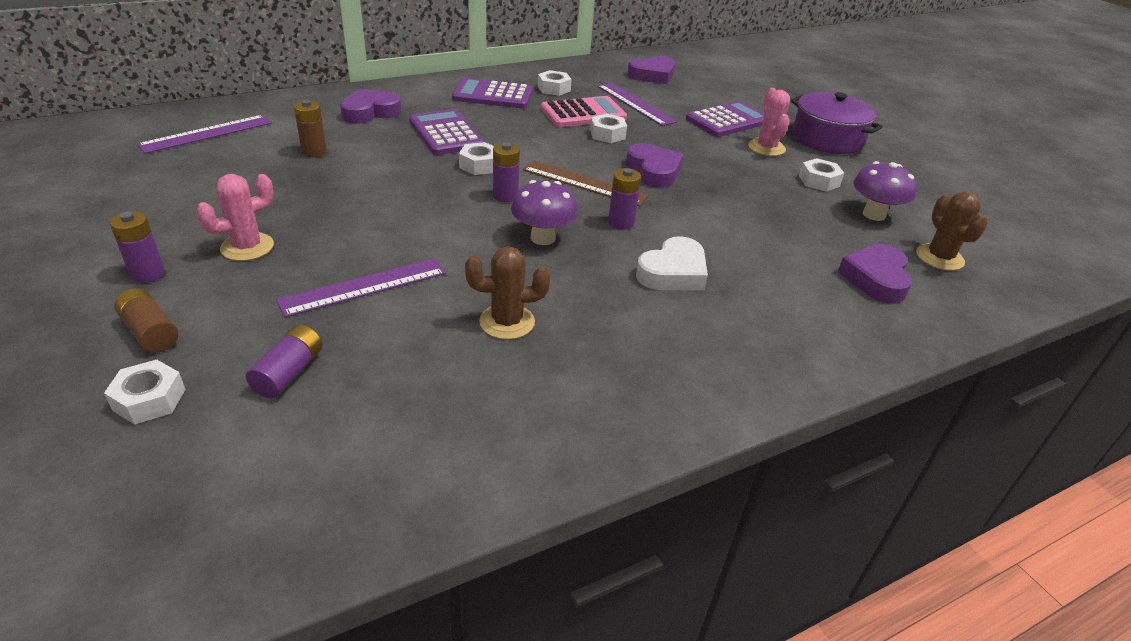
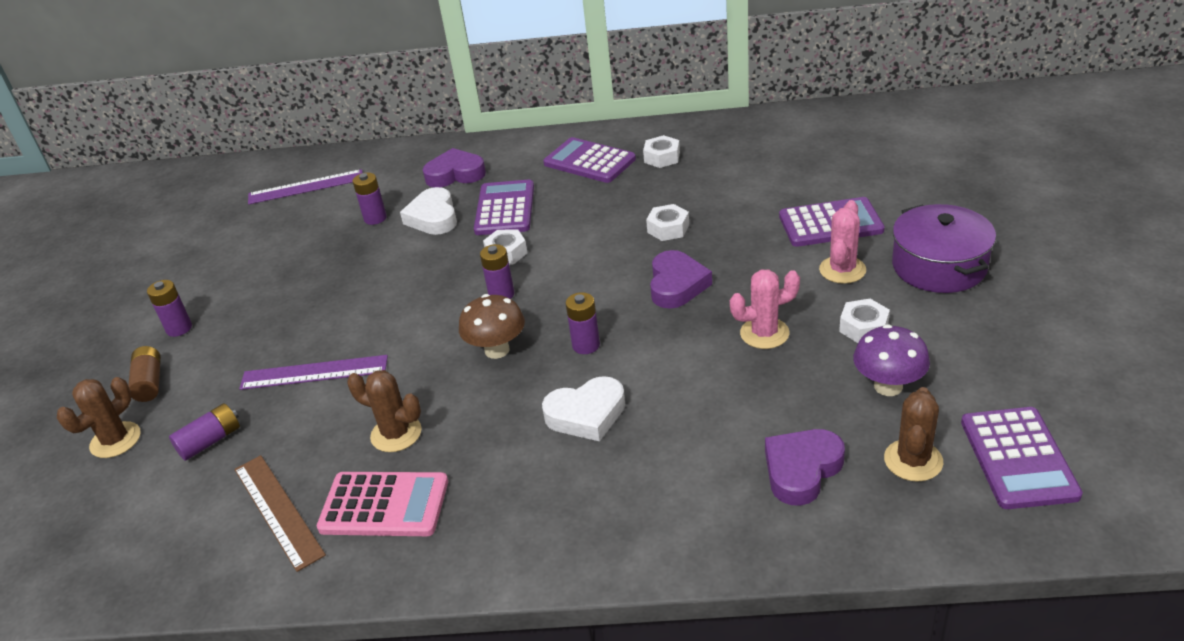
camera: 35 degrees right, 0 degrees up
(149, 399) = (115, 440): white nut -> brown cactus
(247, 247) = (259, 315): pink cactus -> pink cactus (764, 333)
(314, 152) = (375, 218): brown battery -> purple battery
(378, 146) = (433, 217): none -> white heart
(543, 238) = (497, 350): purple mushroom -> brown mushroom
(583, 113) = (665, 196): pink calculator -> pink calculator (384, 505)
(584, 183) = (590, 290): brown ruler -> brown ruler (278, 510)
(635, 104) = (737, 187): purple ruler -> none
(652, 75) = (797, 145): purple heart -> none
(997, 243) = (1018, 458): none -> purple calculator

